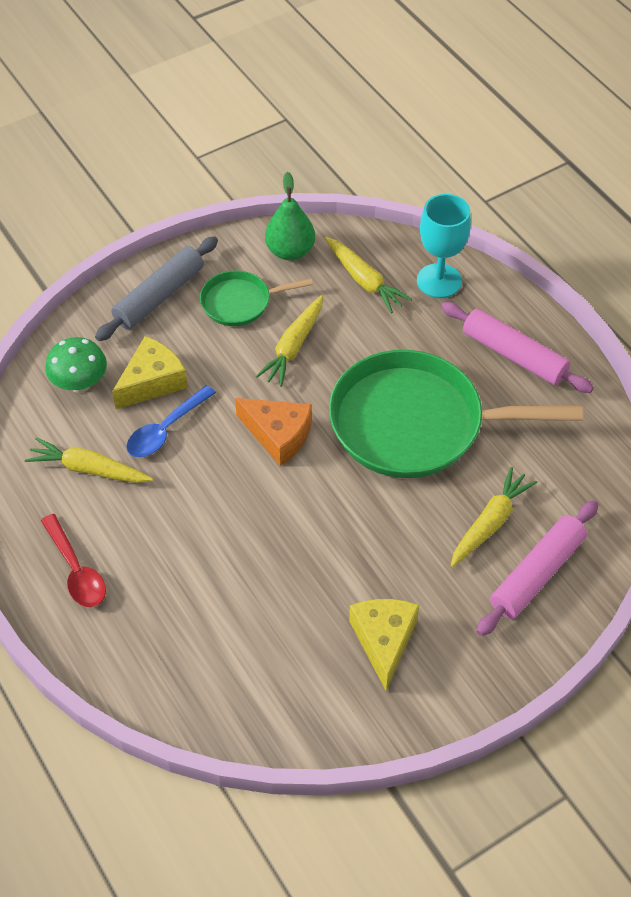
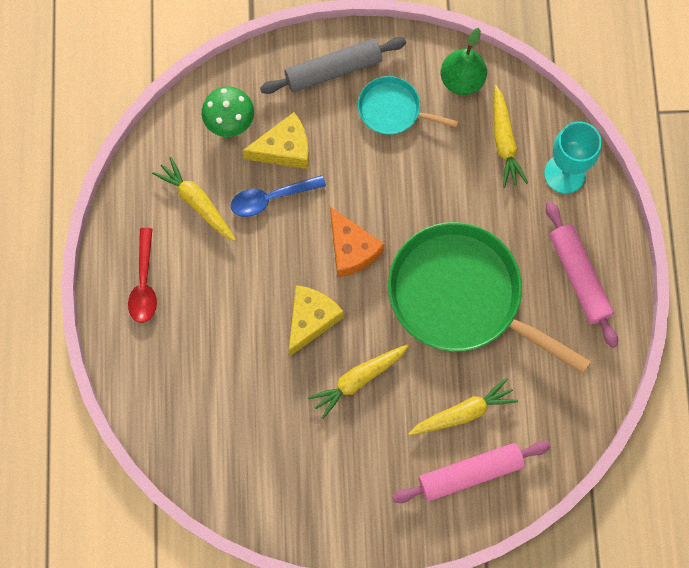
camera: 30 degrees right, 20 degrees up
(240, 302) = (392, 110): green pan -> turquoise pan
(293, 347) = (410, 175): yellow carrot -> yellow carrot (358, 379)
(384, 641) = (326, 462): yellow cheese -> yellow cheese (311, 320)

